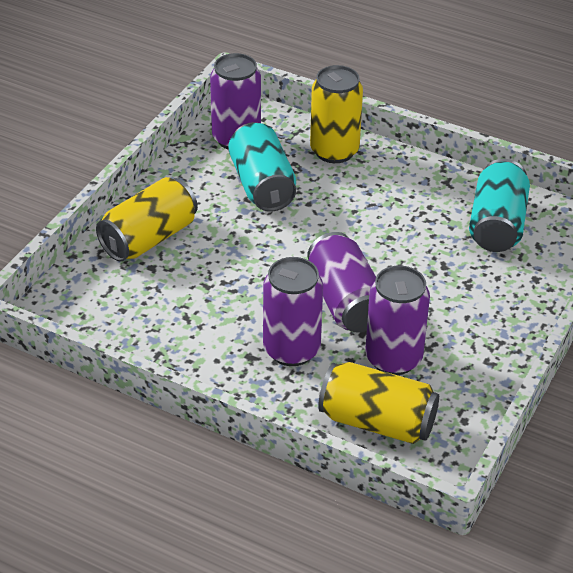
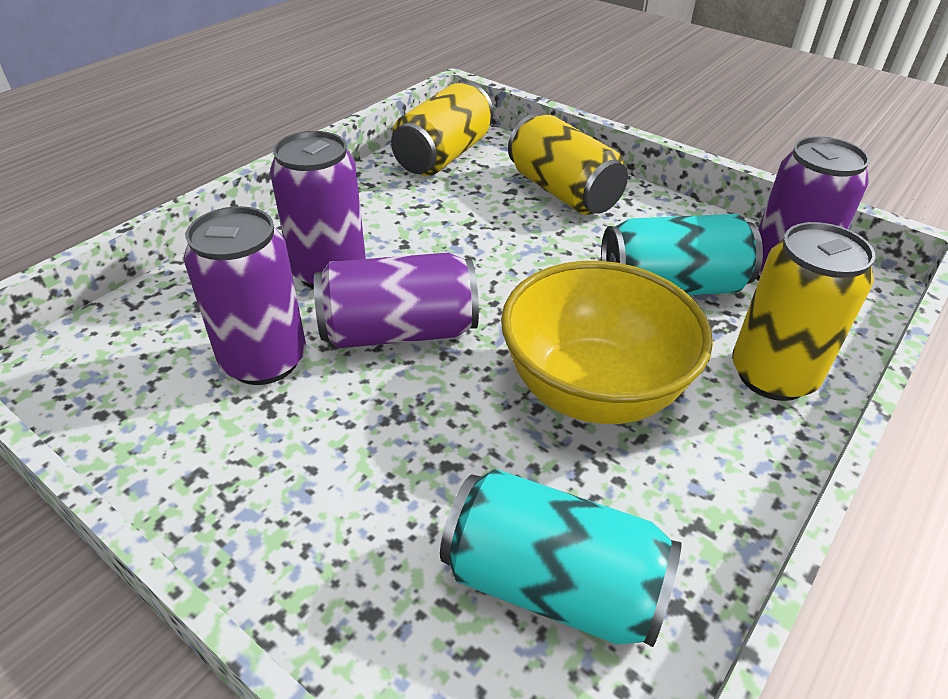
camera: 100 degrees right, 0 degrees up
(370, 216) = (593, 390): none -> yellow bowl
(377, 422) = (162, 325): yellow can -> yellow can (444, 156)

